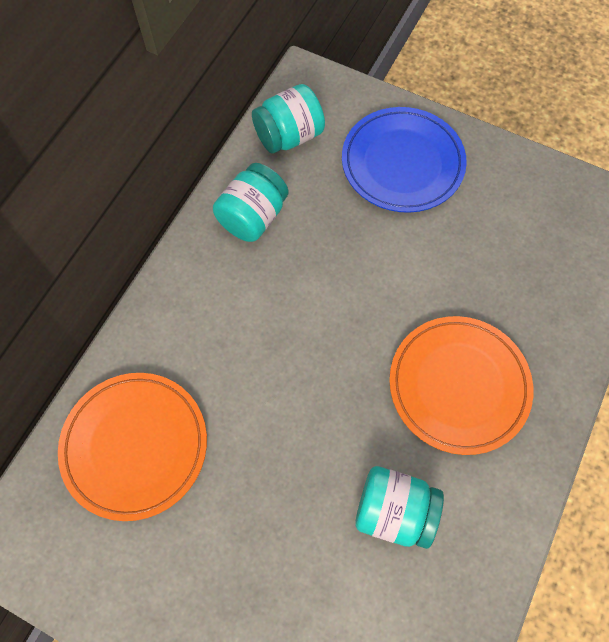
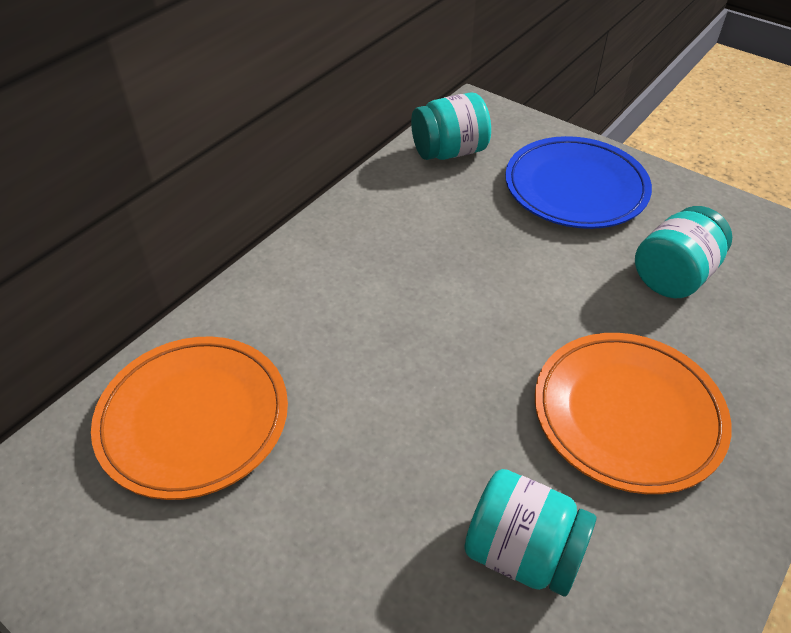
camera: 10 degrees right, 20 degrees down
(253, 217) = (394, 215): turquoise jar -> turquoise jar (673, 276)

